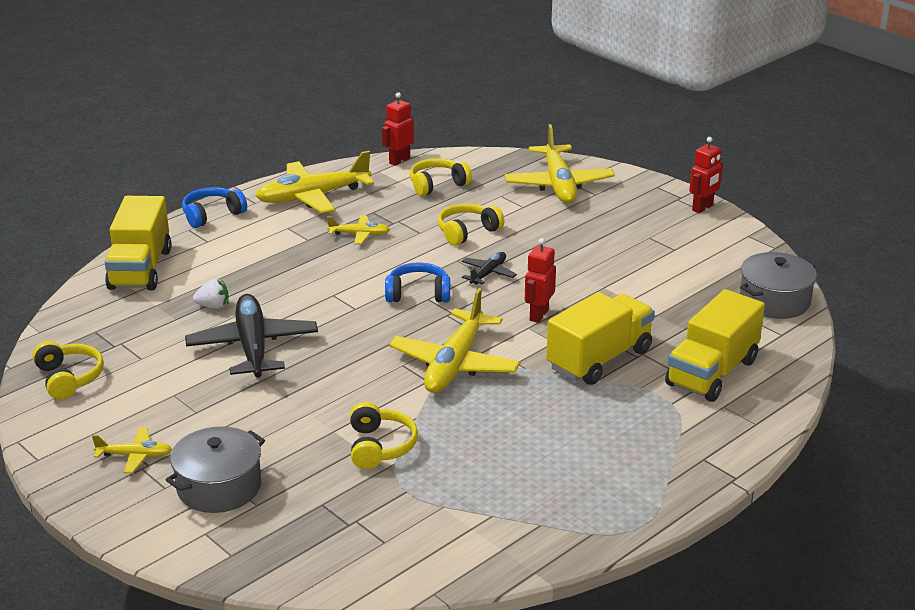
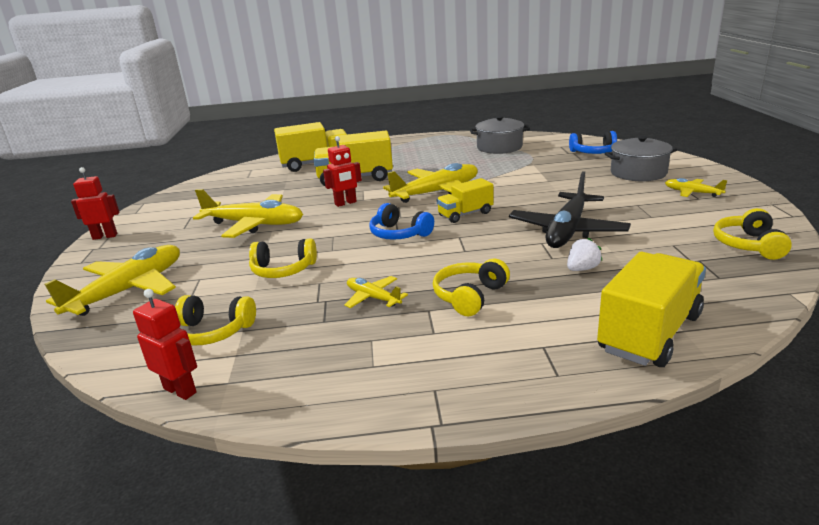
camera: 140 degrees left, 5 degrees down
(212, 215) = (509, 388): blue headphones -> blue headphones (594, 152)
(213, 306) = (582, 269): white strawberry -> white strawberry turned 105 degrees clockwise
(312, 196) = (355, 369): yellow plane -> yellow plane (254, 224)
(380, 338) = (465, 214): none -> yellow truck
(380, 446) = (528, 171): yellow headphones -> yellow headphones (470, 296)
(399, 160) = (180, 390): red robot -> red robot turned 135 degrees counterclockwise
(488, 273) = (329, 234): black plane -> none
(774, 301) = (217, 181): grey pot -> grey pot (499, 147)

